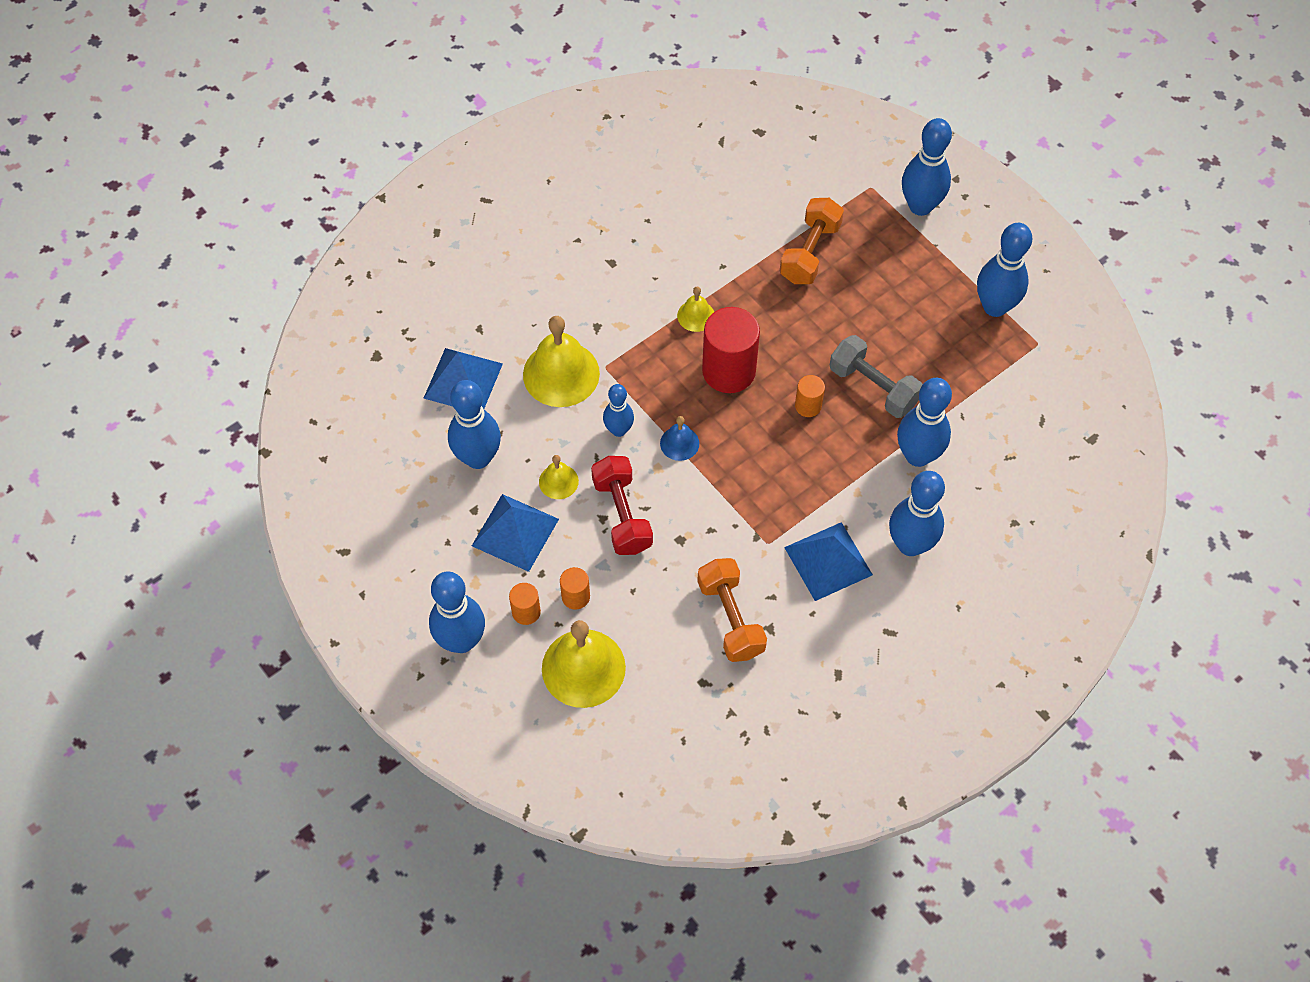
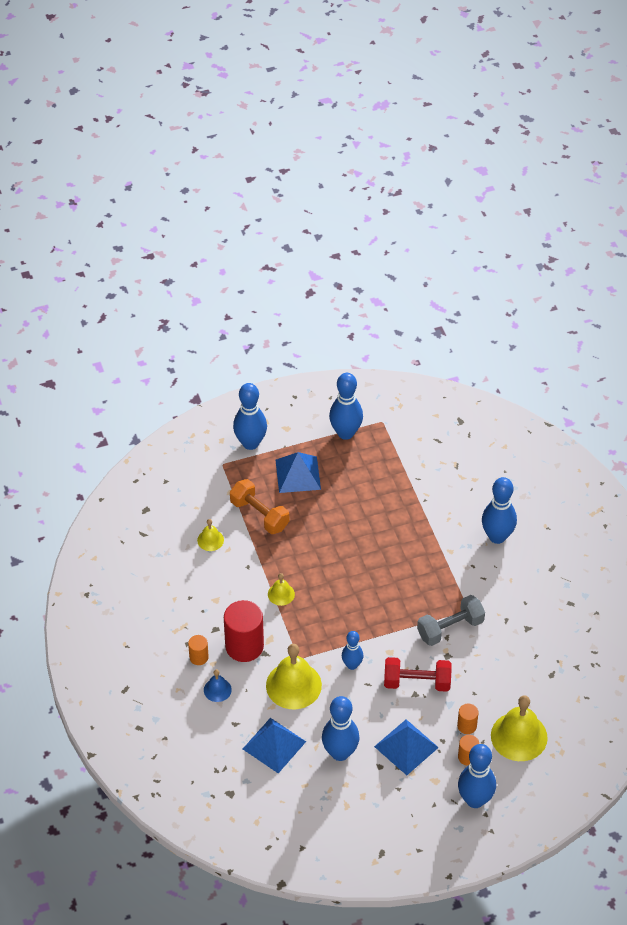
camera: 70 degrees left, 10 degrees down
(558, 481) = (377, 711): yellow bell -> yellow bell (210, 540)
(679, 443) = (376, 634): blue bell -> blue bell (217, 690)
(728, 371) = (332, 589): red cylinder -> red cylinder (244, 646)
(730, 618) = (513, 646): orange dumbbell -> none
(808, 406) = (377, 555): orange cylinder -> orange cylinder (199, 657)
(828, 561) = (492, 582): blue pyramid -> blue pyramid (298, 474)
(873, 387) = (378, 516): grey dumbbell -> grey dumbbell (450, 628)
(918, 455) = (437, 511): blue bowling pin -> none

